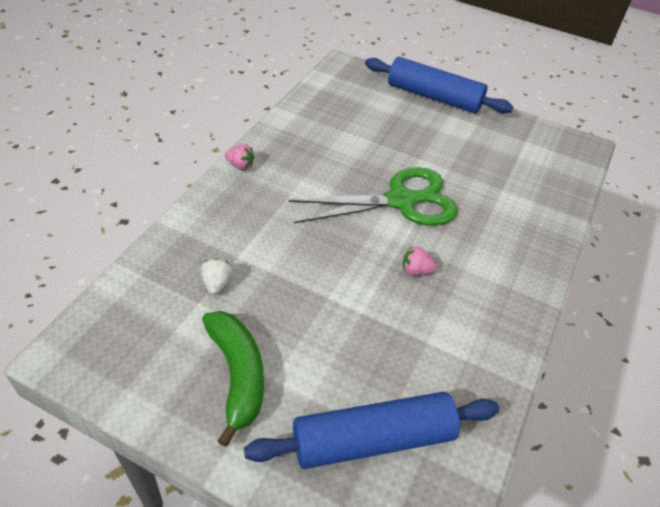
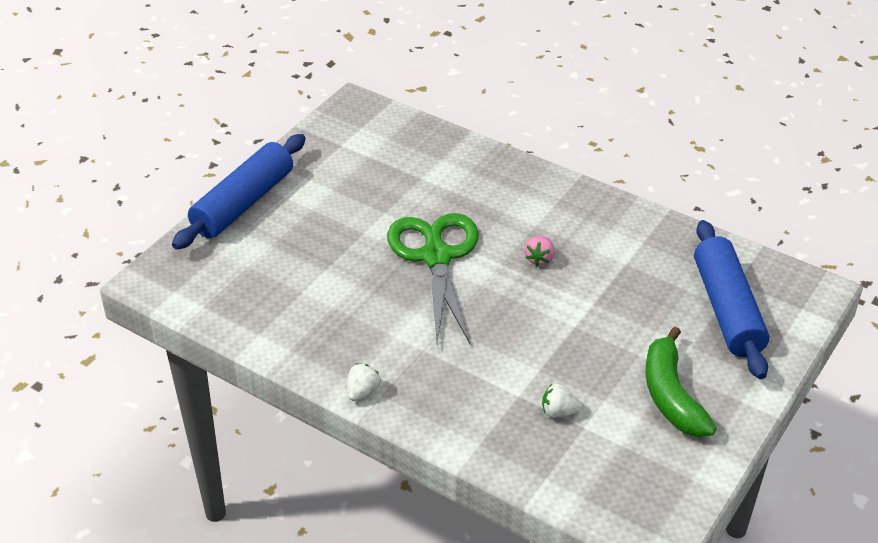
camera: 80 degrees left, 5 degrees down
(237, 375) = (671, 395): green banana -> green banana turned 90 degrees counterclockwise
(240, 165) = (362, 392): pink strawberry -> white strawberry

